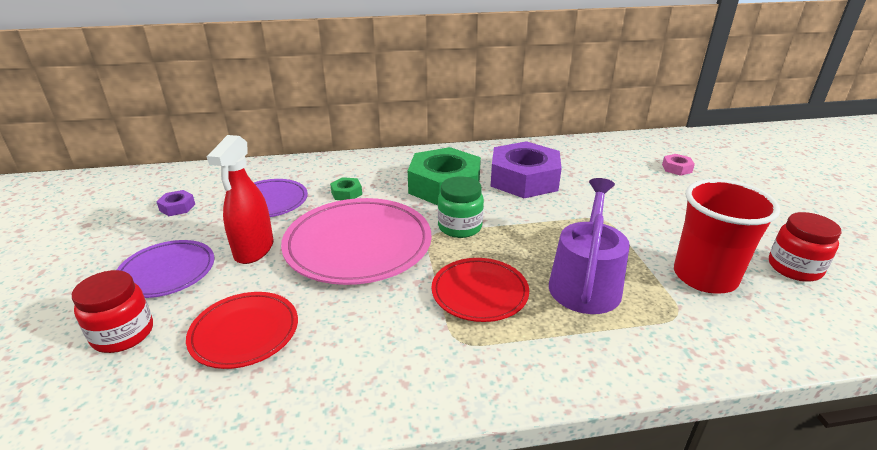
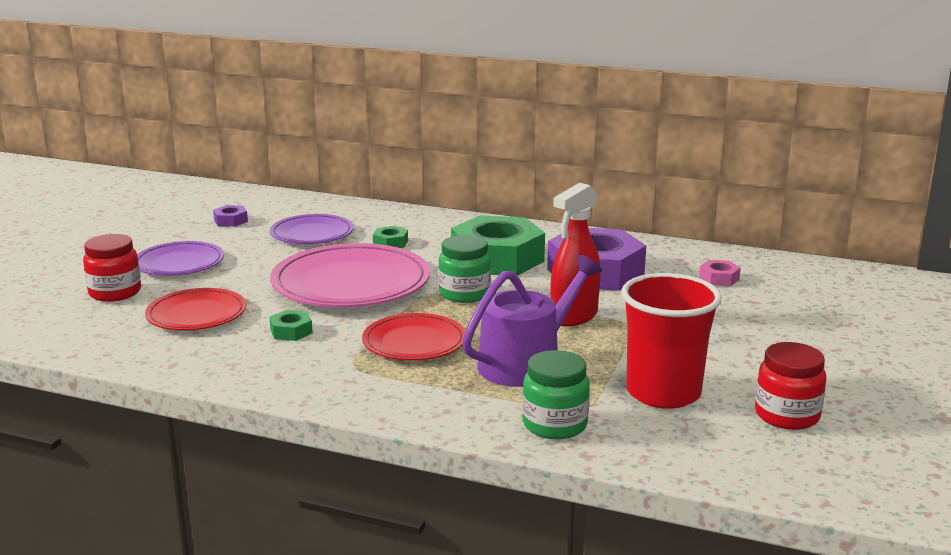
camera: 30 degrees right, 10 degrees down
(254, 250) = (260, 266): red spray bottle -> red spray bottle (573, 316)
(361, 319) = (291, 331): none -> green nut
(676, 168) = (811, 304): pink nut -> pink nut (719, 278)
(685, 342) = (555, 425): none -> green jar

